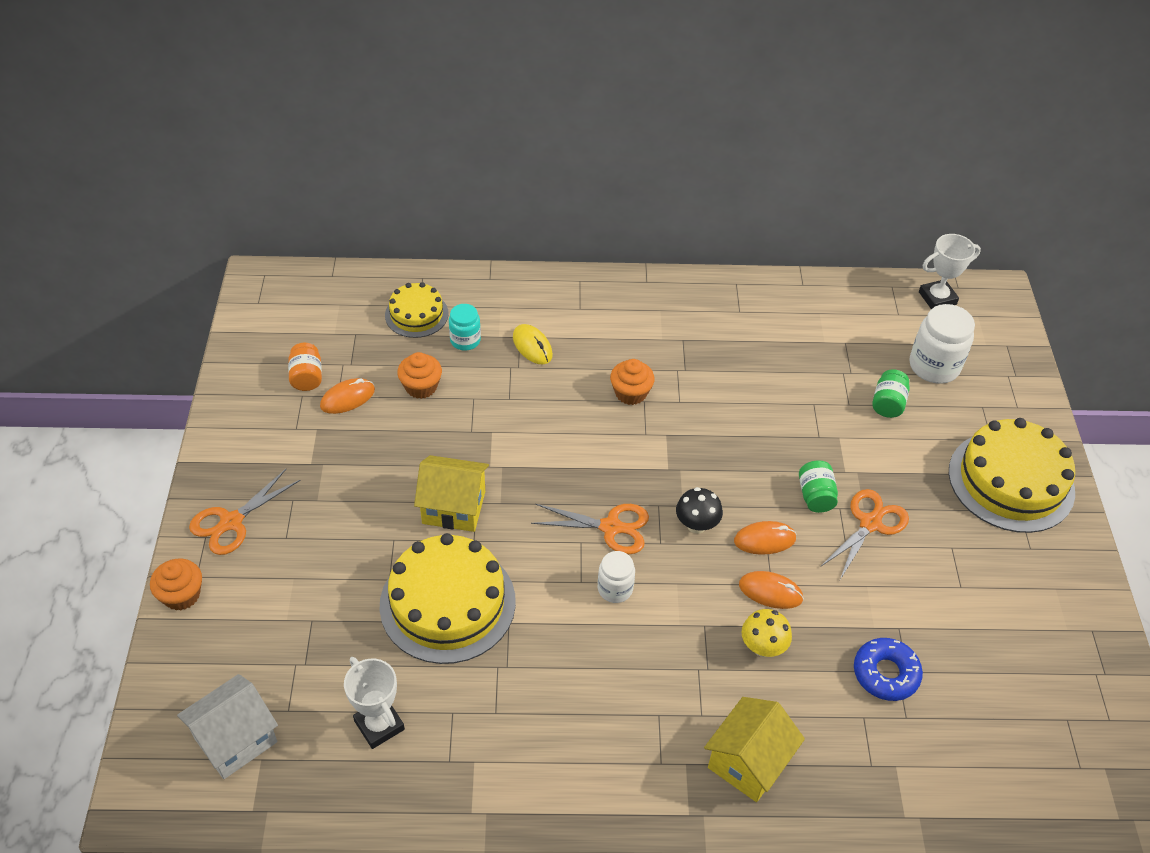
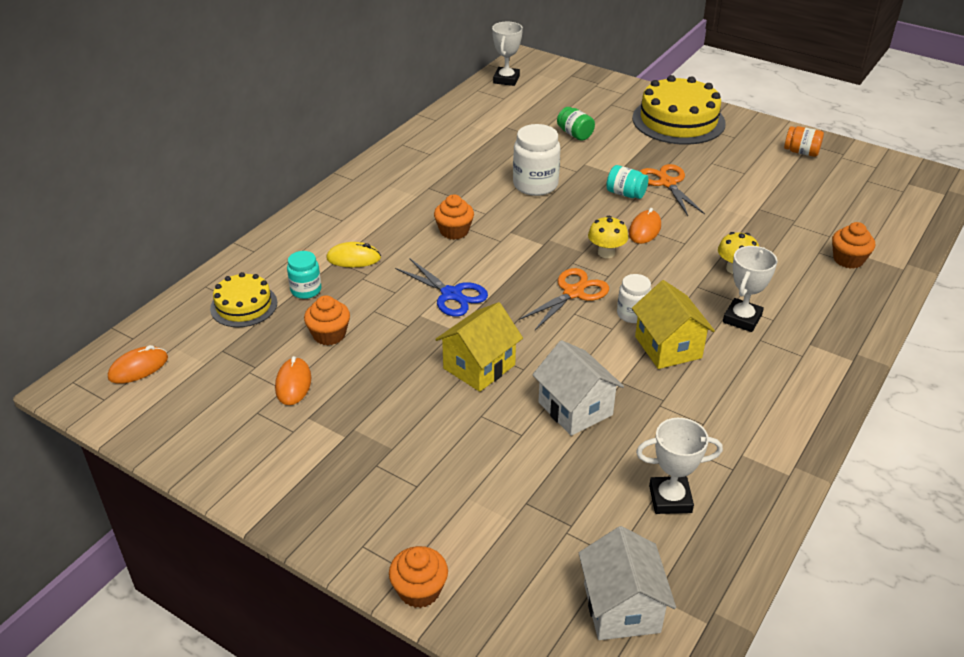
camera: 55 degrees left, 10 degrees down
(231, 522) = (362, 518): orange scissors -> none
(307, 377) = (238, 401): orange jar -> orange jar (801, 152)
(447, 603) = (575, 408): yellow cake -> white house
(536, 439) = (451, 294): none -> blue scissors
(680, 686) = (742, 319): none -> white trophy
(696, 525) = (606, 253): black mushroom -> yellow mushroom
(748, 762) = (825, 315): yellow house -> yellow house (668, 347)
(770, 592) = (690, 246): orange mouse -> orange mouse (138, 368)
(815, 496) = (625, 194): green jar -> turquoise jar
(873, 752) = (848, 259): none -> orange cupcake
(885, 673) = (791, 229): blue donut -> none
(934, 366) = (561, 105): white jar -> white jar (535, 185)

